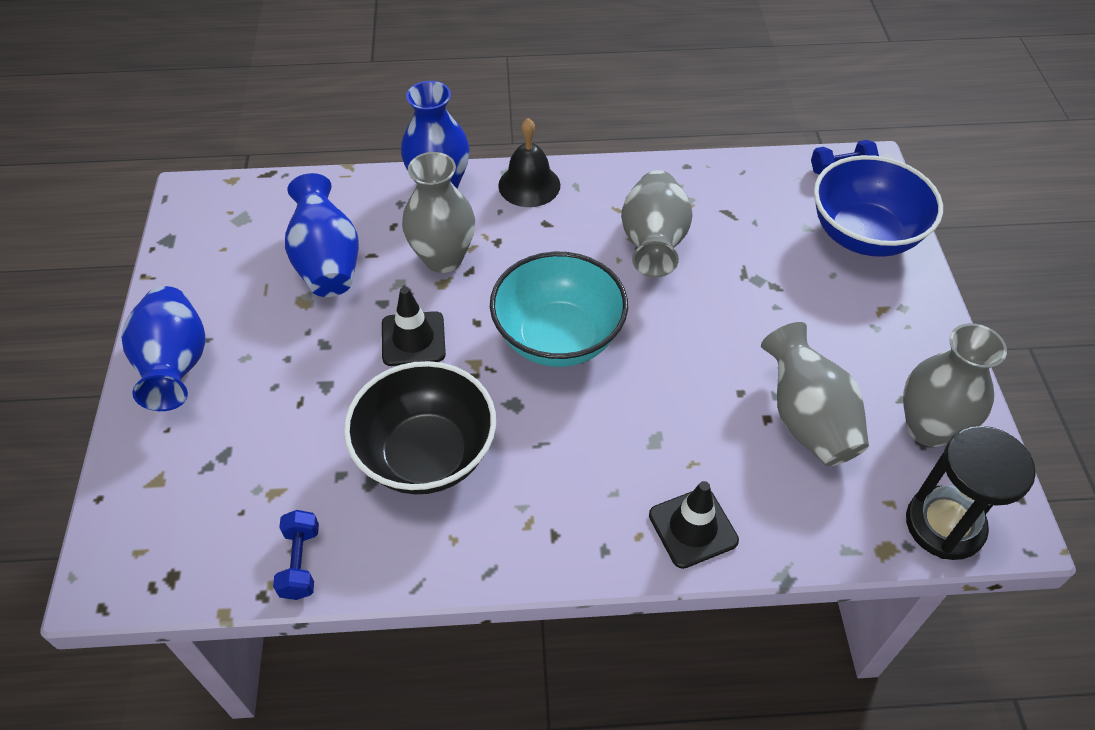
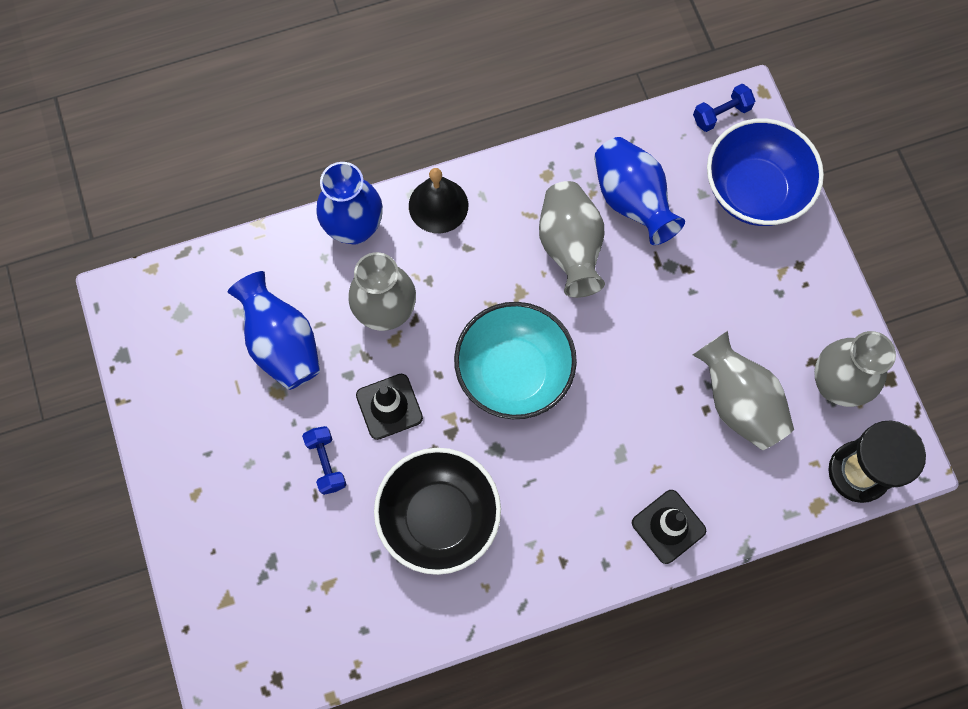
camera: 15 degrees left, 20 degrees up
(176, 366) = (192, 488): blue vase -> blue vase (631, 200)
(301, 562) = (373, 639): blue dumbbell -> blue dumbbell (326, 463)

